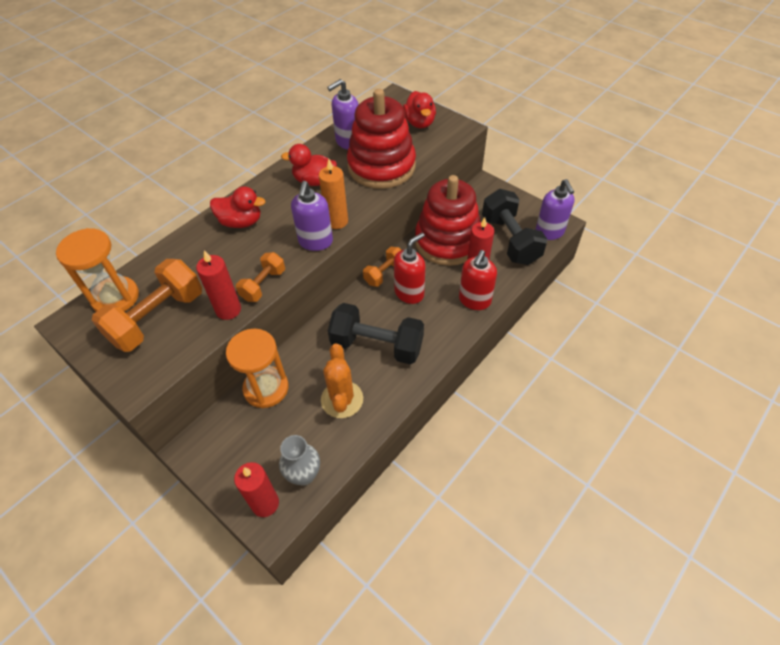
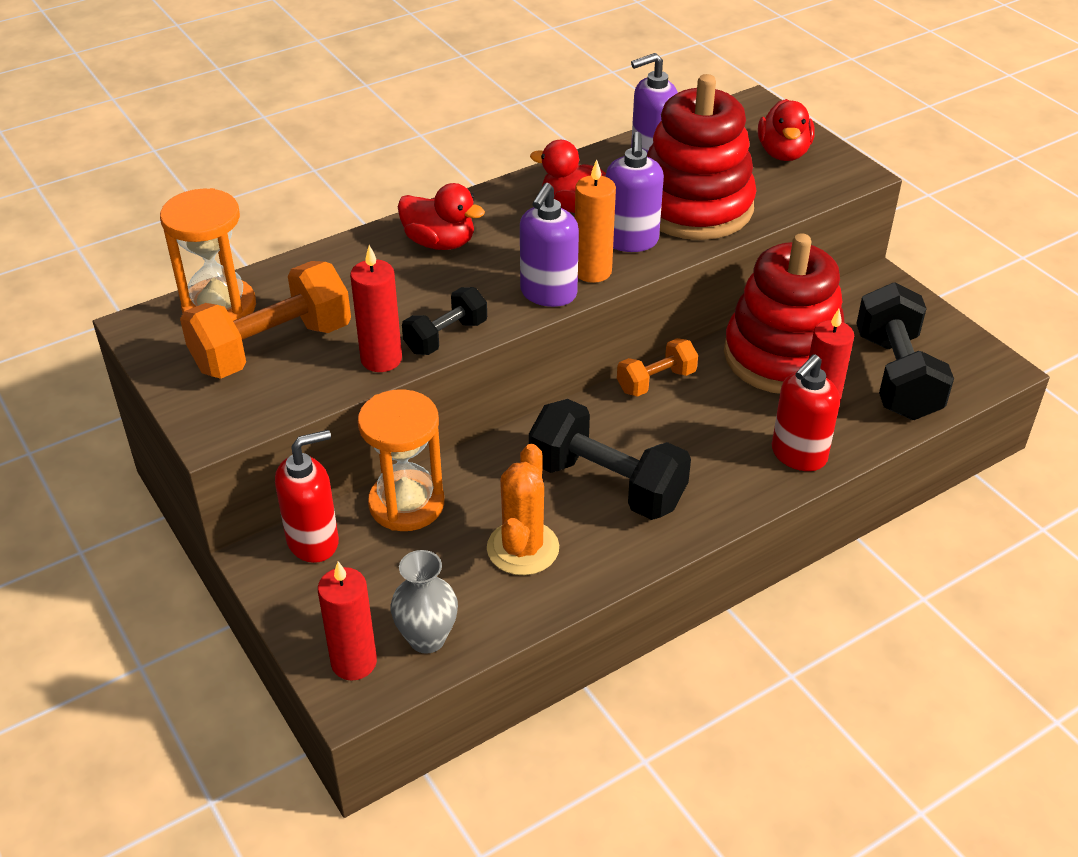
camera: 15 degrees right, 10 degrees down
(263, 285) = (446, 337): orange dumbbell -> black dumbbell
(409, 293) = (688, 419): red soap dispenser -> red soap dispenser (313, 541)
(549, 232) = (973, 379): purple soap dispenser -> purple soap dispenser (630, 241)

